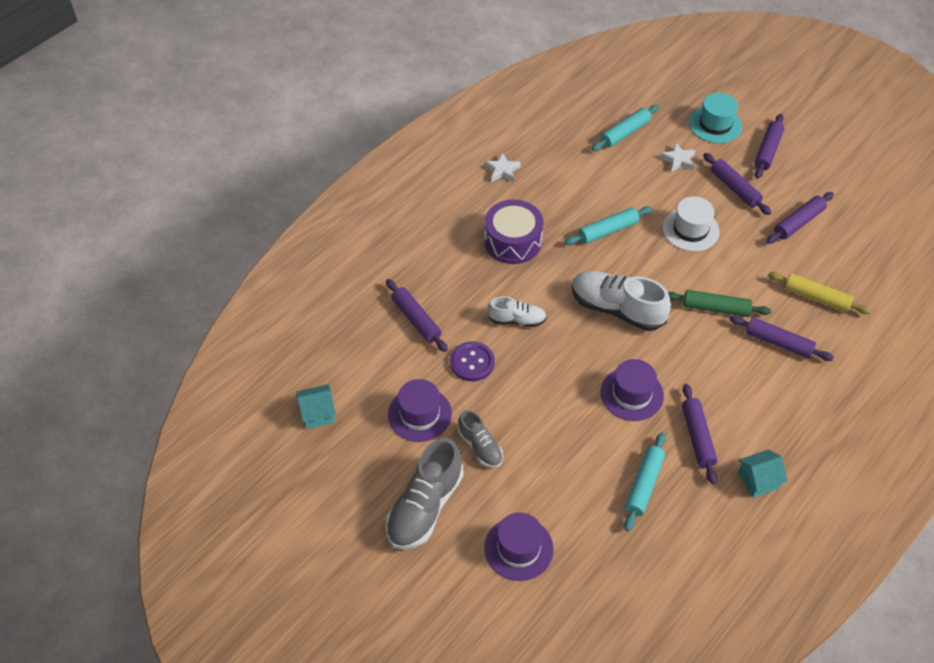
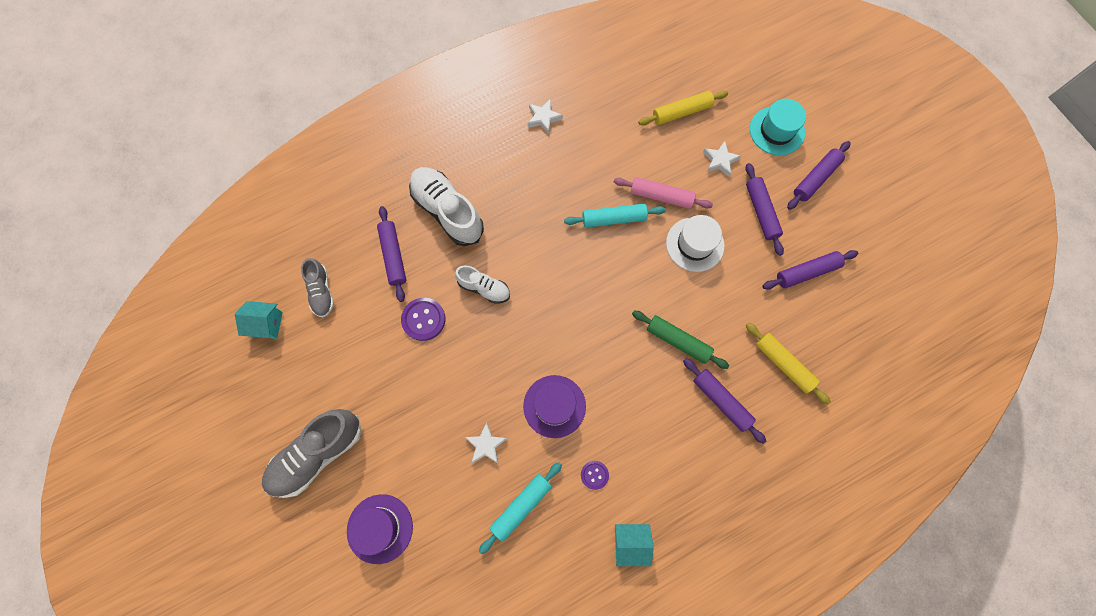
camera: 20 degrees right, 20 degrees up
(419, 414) = (353, 357): purple hat -> none
(480, 447) = (392, 411): grey shoe -> grey shoe (321, 292)
(513, 241) = (518, 201): purple drum -> none
(584, 446) = (486, 445): none -> white star
(616, 309) = (582, 308): white shoe -> white shoe (447, 211)
(625, 133) = (681, 112): turquoise rolling pin -> yellow rolling pin
(641, 201) = (661, 196): none -> pink rolling pin
(697, 437) = (594, 475): purple rolling pin -> purple button

